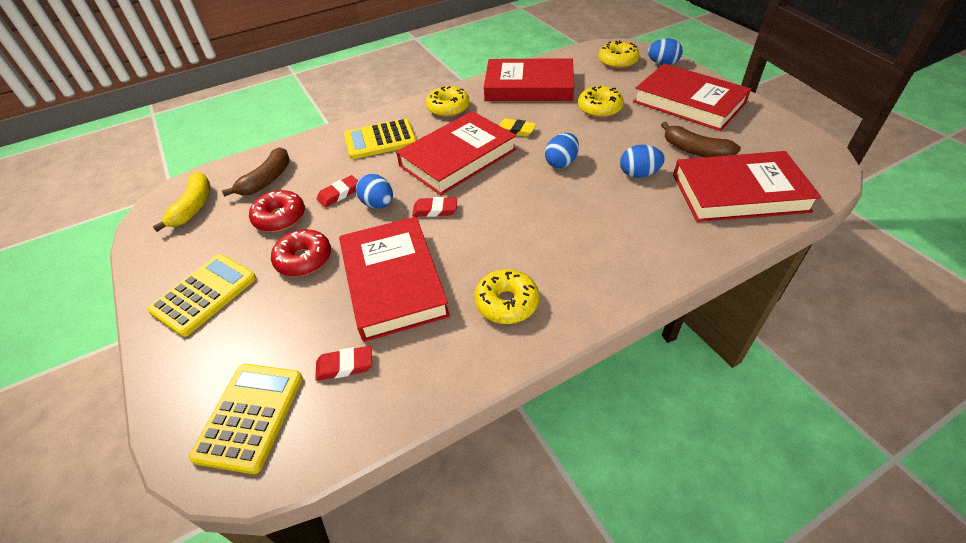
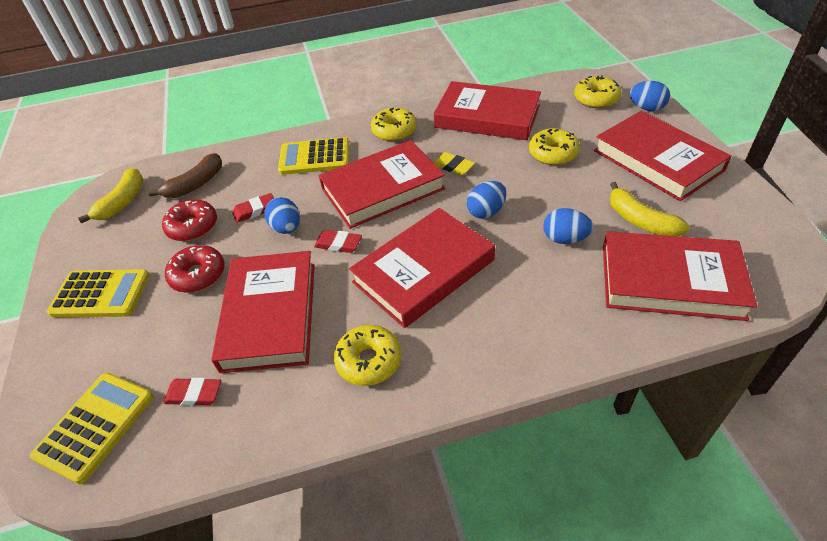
camera: 15 degrees right, 0 degrees up
(204, 294) = (101, 294): yellow calculator -> yellow calculator turned 45 degrees clockwise
(525, 219) = (423, 271): none -> red book
(695, 150) = (640, 220): brown banana -> yellow banana

